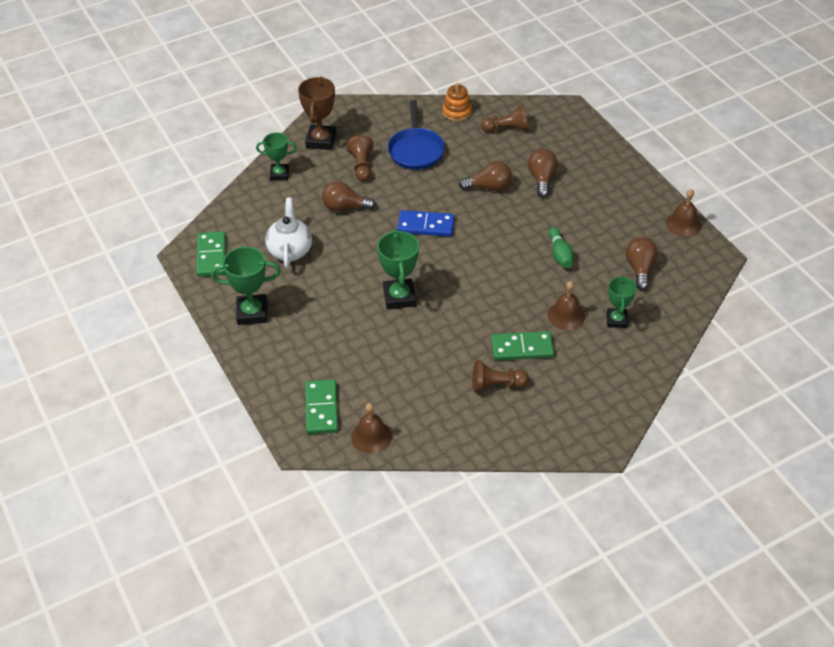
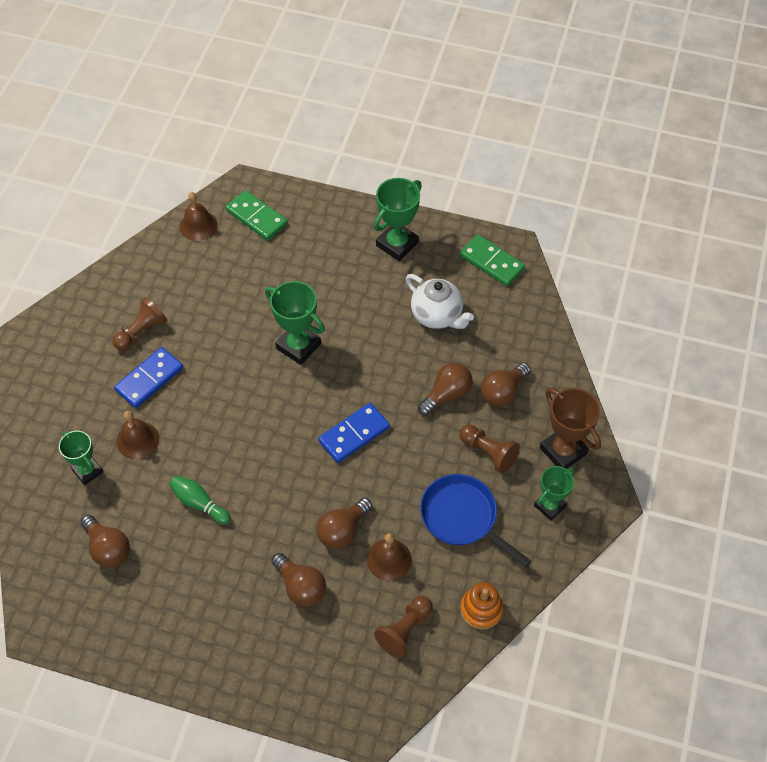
camera: 135 degrees right, 10 degrees up
(279, 174) = (547, 381): green trophy -> green trophy (550, 506)
(312, 186) = (502, 392): none -> brown light bulb
(522, 348) = (149, 379): green domino -> blue domino
(683, 224) = (104, 648): brown bell -> brown bell (389, 559)

